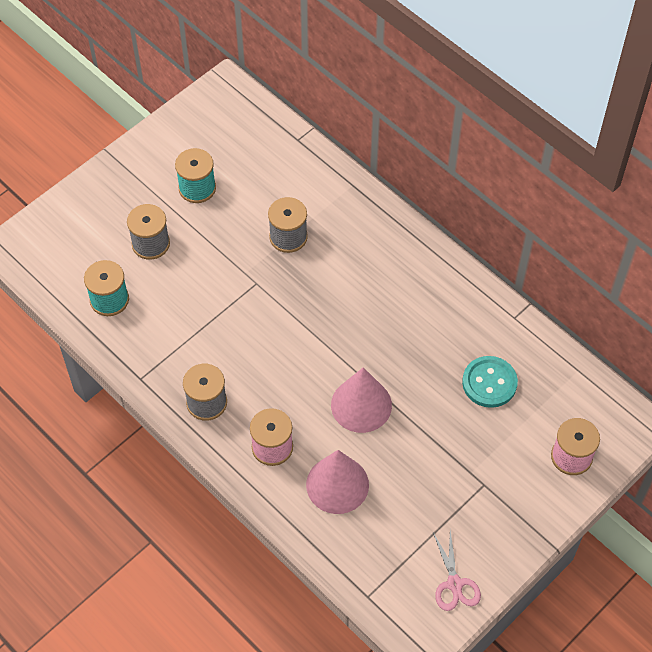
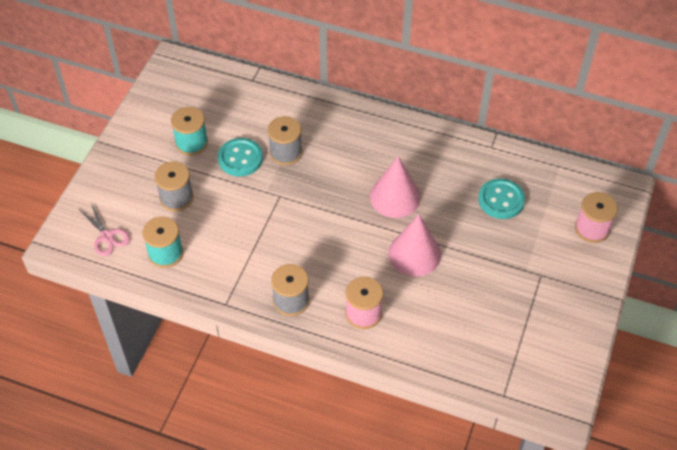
camera: 25 degrees left, 5 degrees down
(238, 225) = (240, 158): none -> turquoise button
(337, 484) = (431, 320): pink cone -> pink cone (395, 197)
(454, 584) = (563, 357): pink scissors -> pink scissors (107, 236)

